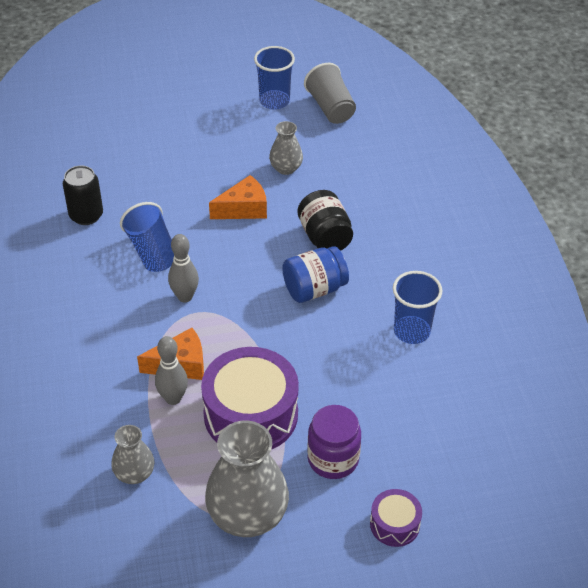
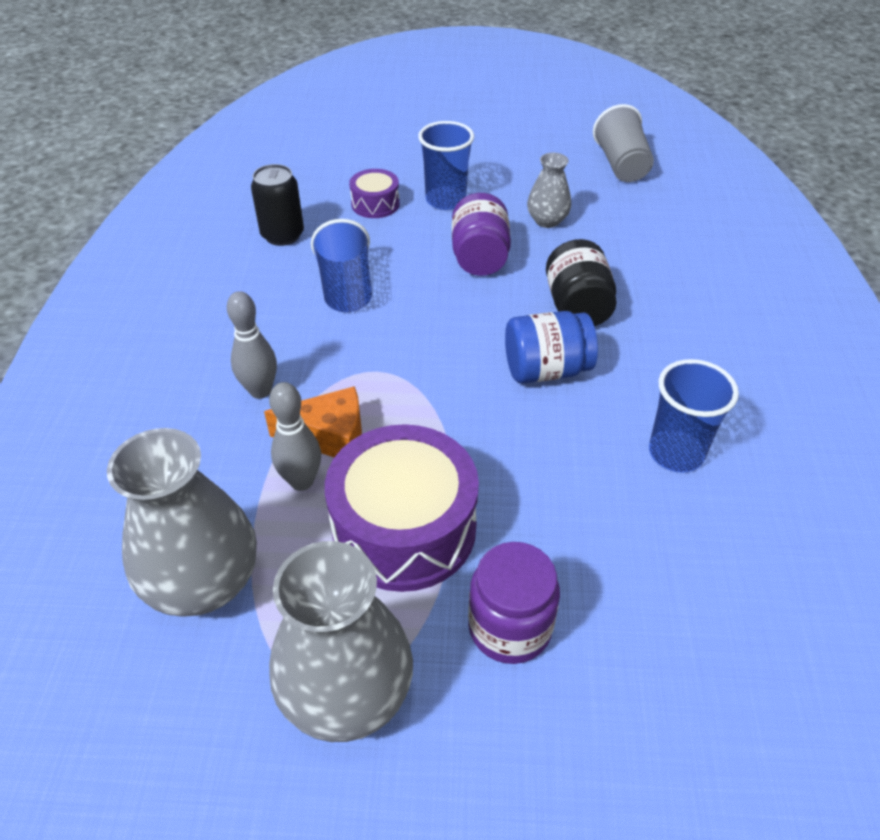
camera: 15 degrees right, 0 degrees up
(134, 473) = (203, 582): grey vase -> grey vase, size x1.88
(185, 297) = (367, 349): grey bowling pin -> grey bowling pin (260, 391)
(244, 209) = (479, 257): orange cheese -> purple jar
(274, 101) = (553, 149): blue cup -> blue cup (445, 200)
(394, 524) = (586, 771): purple drum -> purple drum (375, 204)

